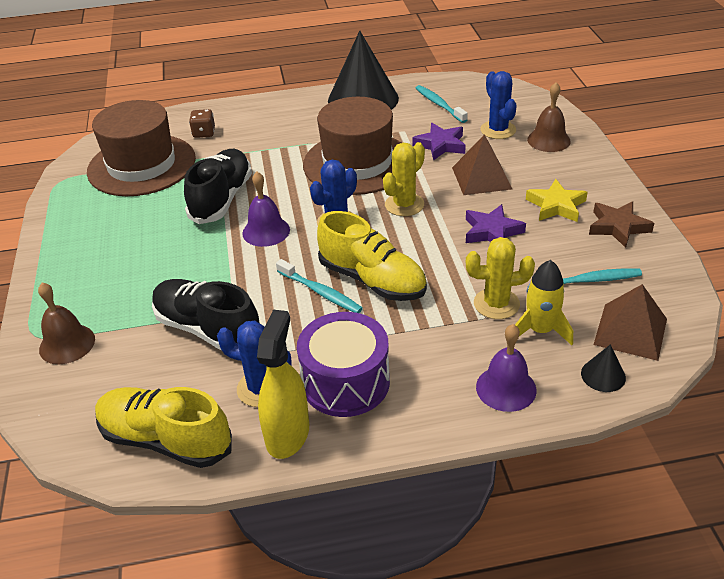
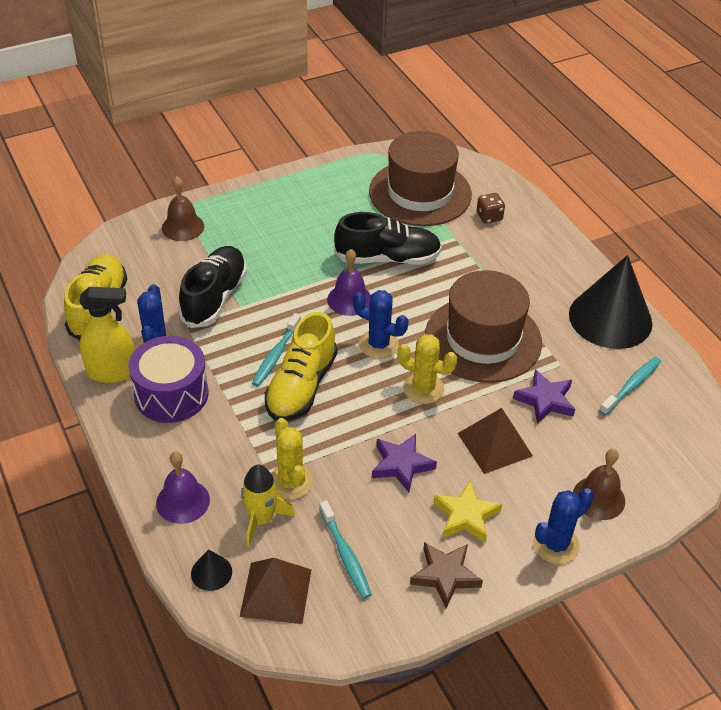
camera: 70 degrees right, 5 degrees up
(498, 130) = (599, 447): blue cactus -> blue cactus (556, 544)

